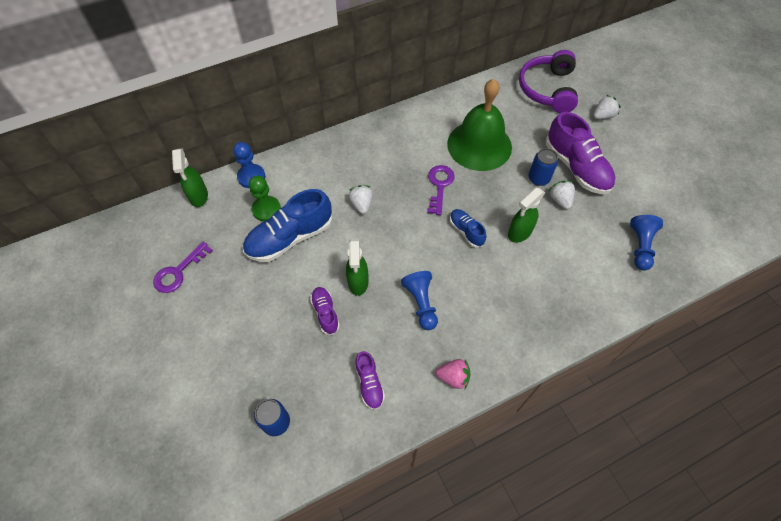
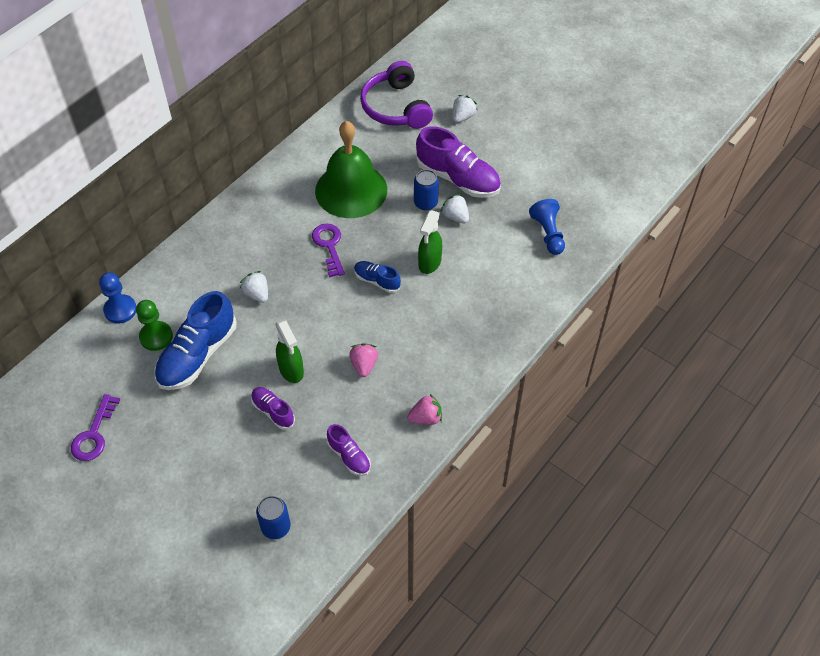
camera: 25 degrees left, 5 degrees down
(199, 196) = (71, 352): green spray bottle -> none
(421, 303) = (364, 365): blue pawn -> pink strawberry

